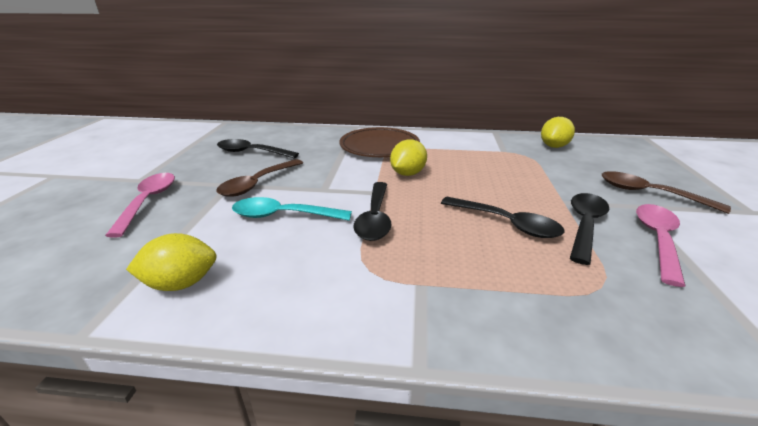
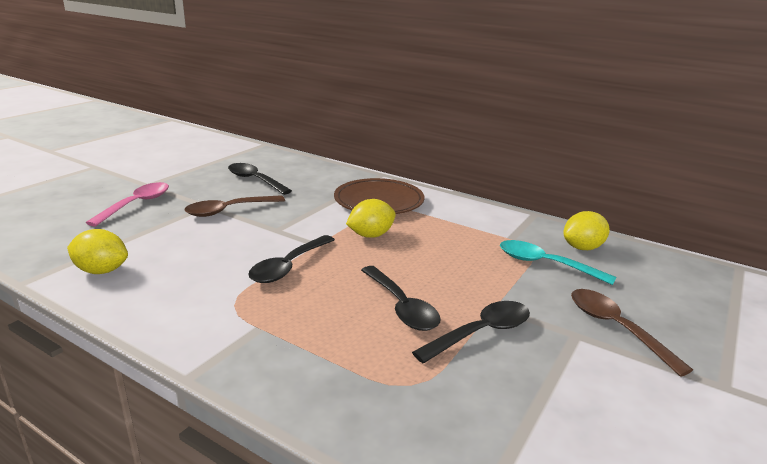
camera: 25 degrees right, 5 degrees down
(283, 215) = (219, 243): turquoise spoon -> turquoise spoon (545, 264)
(657, 239) = (540, 370): pink spoon -> none

